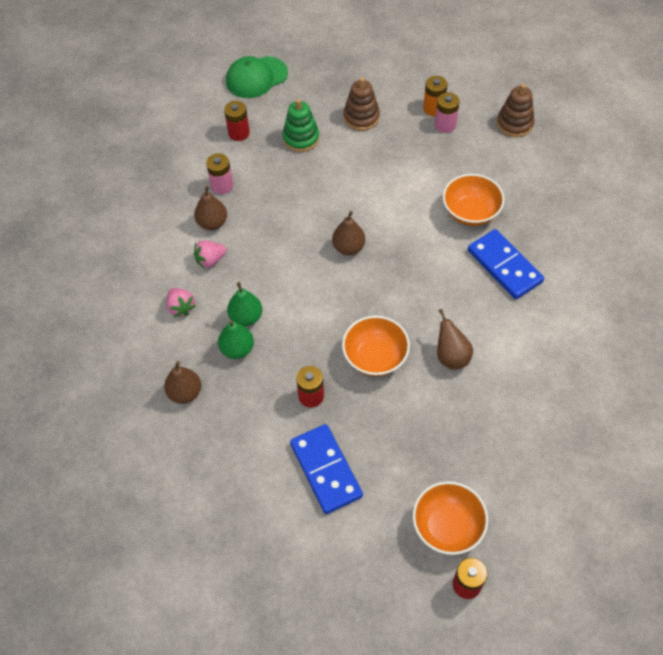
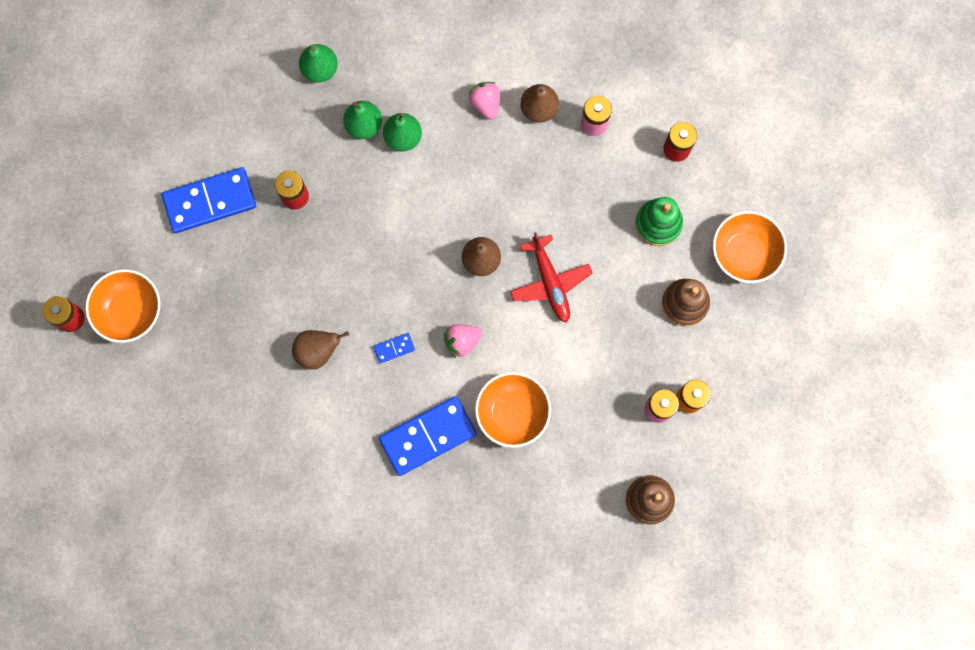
camera: 95 degrees right, 20 degrees up
(181, 307) = (426, 69): pink strawberry -> pink strawberry (462, 341)
(185, 393) = (320, 69): brown pear -> green pear
(256, 77) = (772, 178): green cap -> none
(359, 200) = (550, 282): none -> red plane
(375, 357) = (331, 269): orange bowl -> orange bowl (744, 253)
(436, 299) = (394, 348): none -> blue domino

